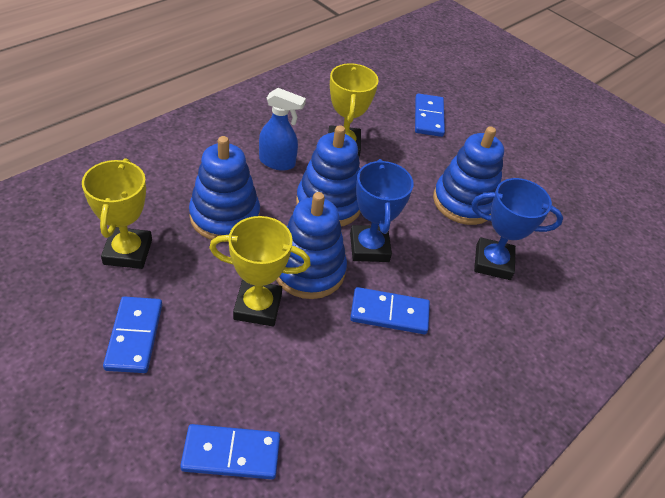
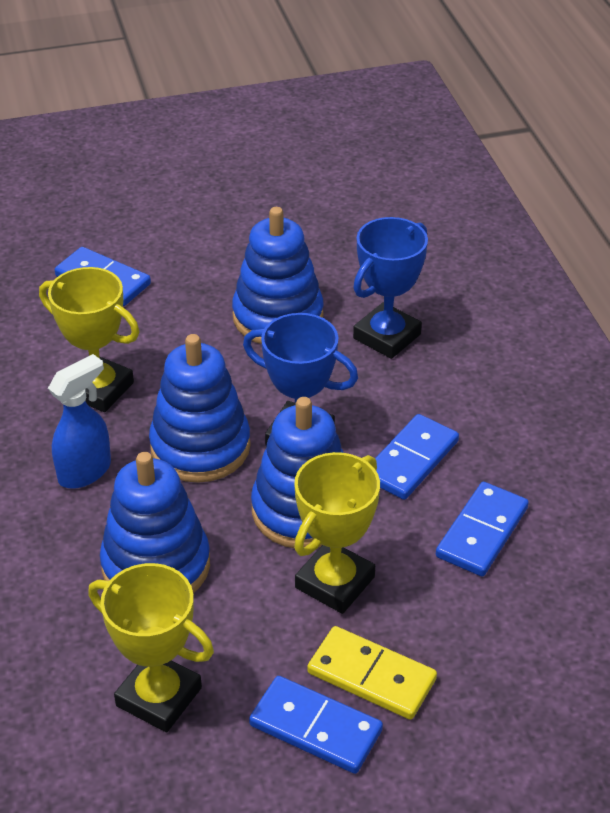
camera: 55 degrees left, 5 degrees down
(189, 353) = (371, 676): none -> yellow domino
(231, 454) = (533, 677): blue domino -> blue domino (482, 532)

